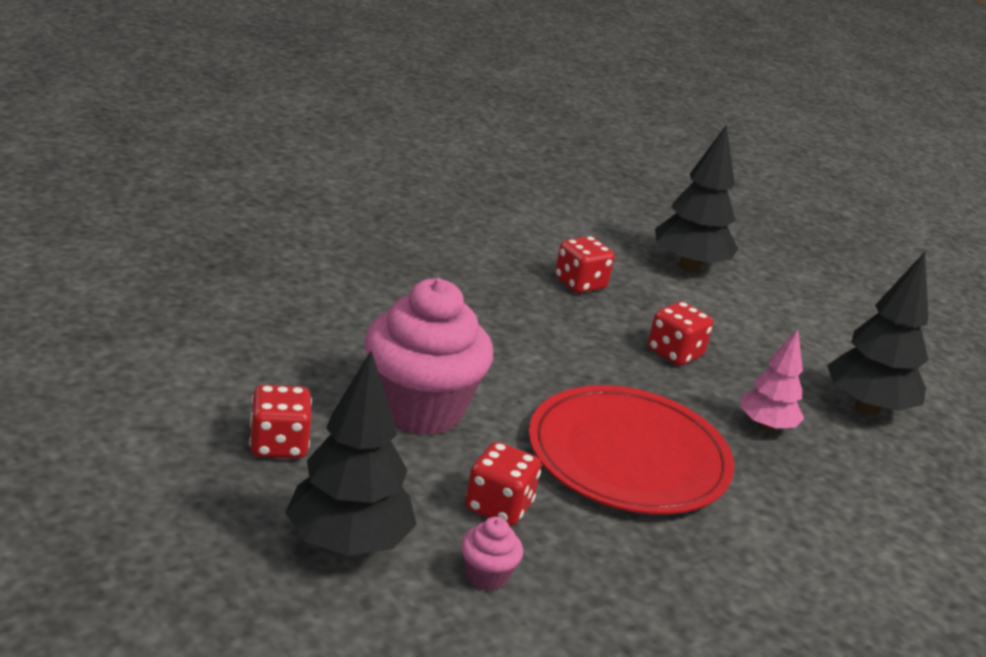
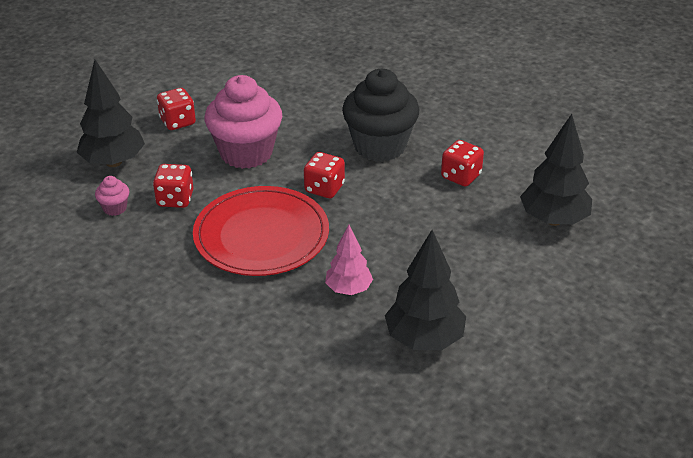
camera: 75 degrees right, 10 degrees up
(480, 309) = (379, 146): none -> black cupcake
(674, 353) = (407, 234): red dice -> red dice (324, 188)

